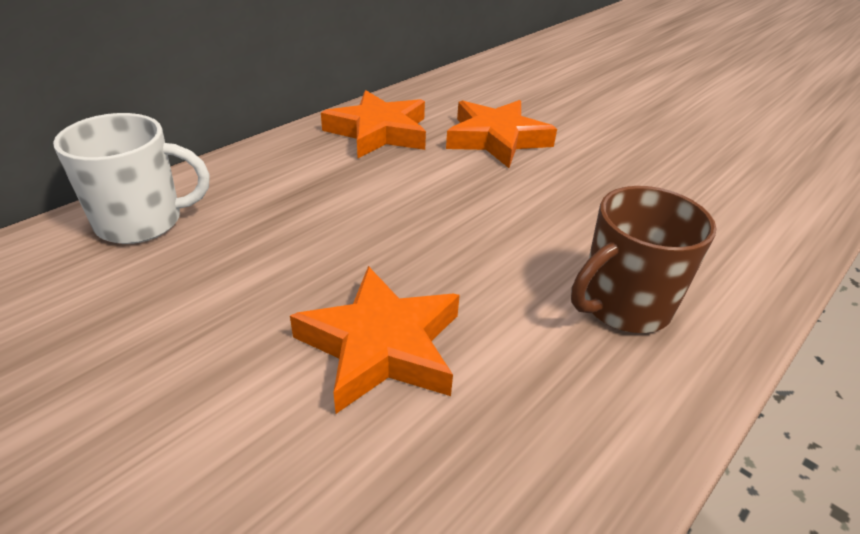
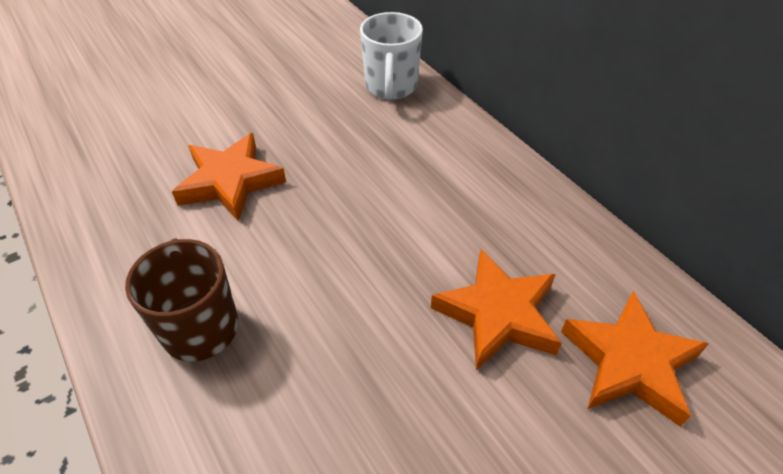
camera: 105 degrees right, 10 degrees up
(379, 132) = (517, 214): orange star -> orange star (629, 362)

